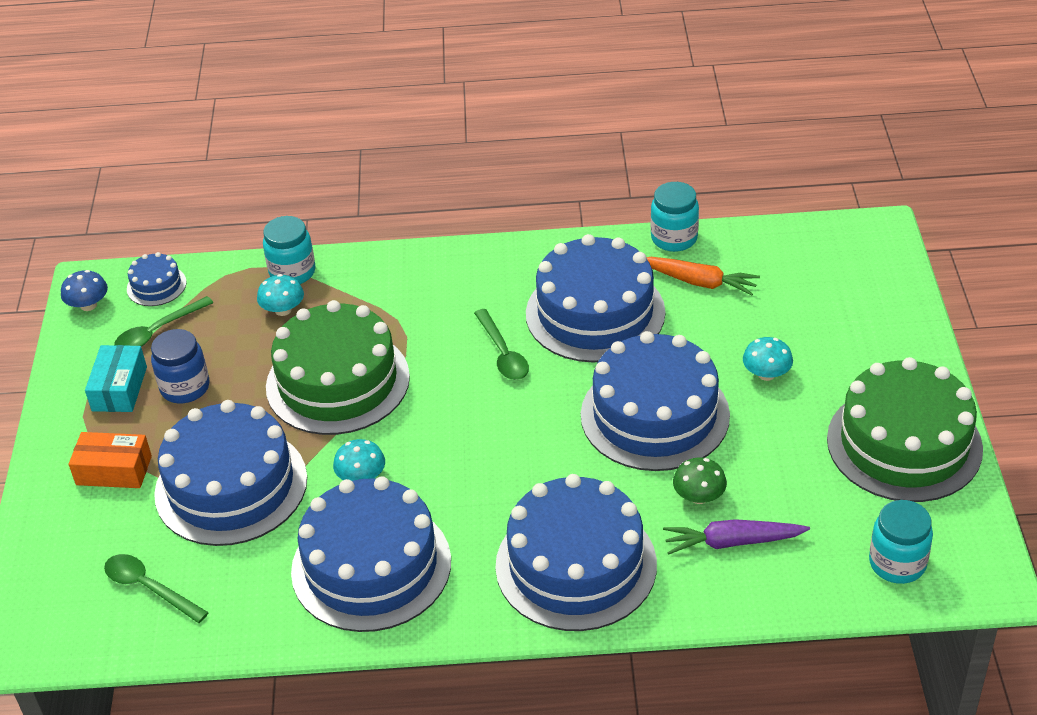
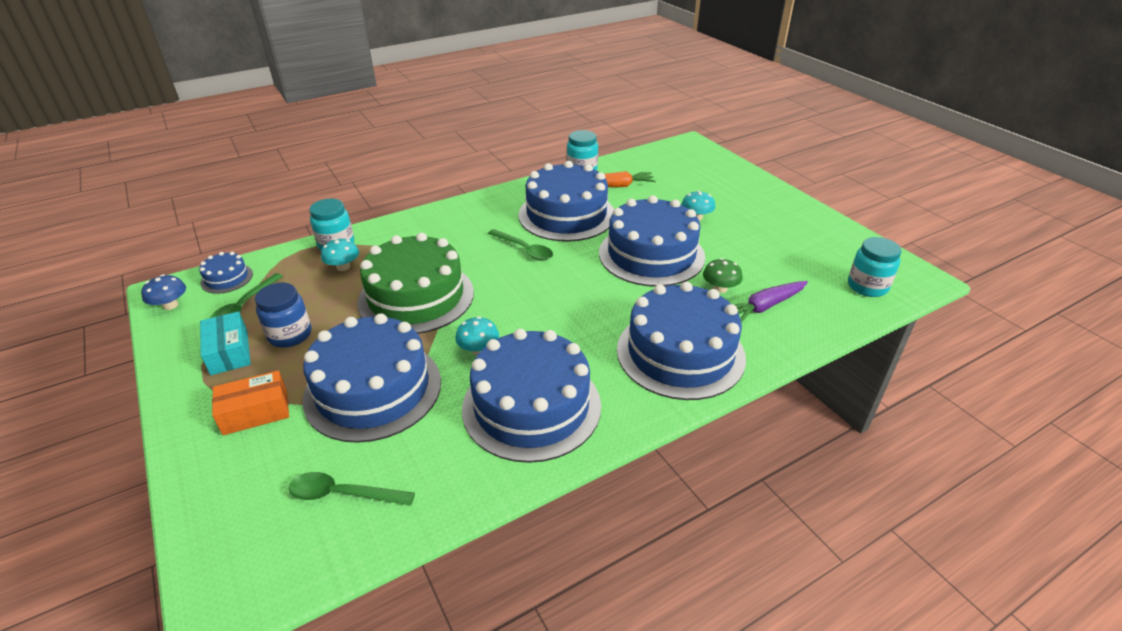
camera: 30 degrees left, 5 degrees down
(904, 443) = (805, 228): green cake -> none

